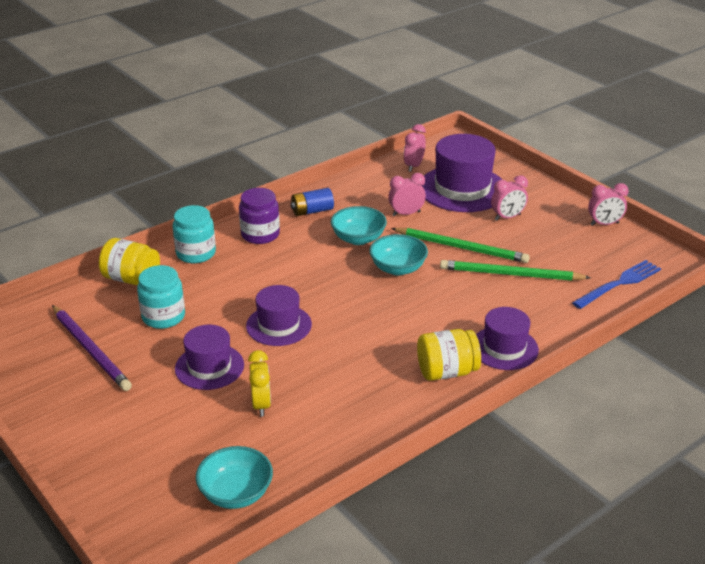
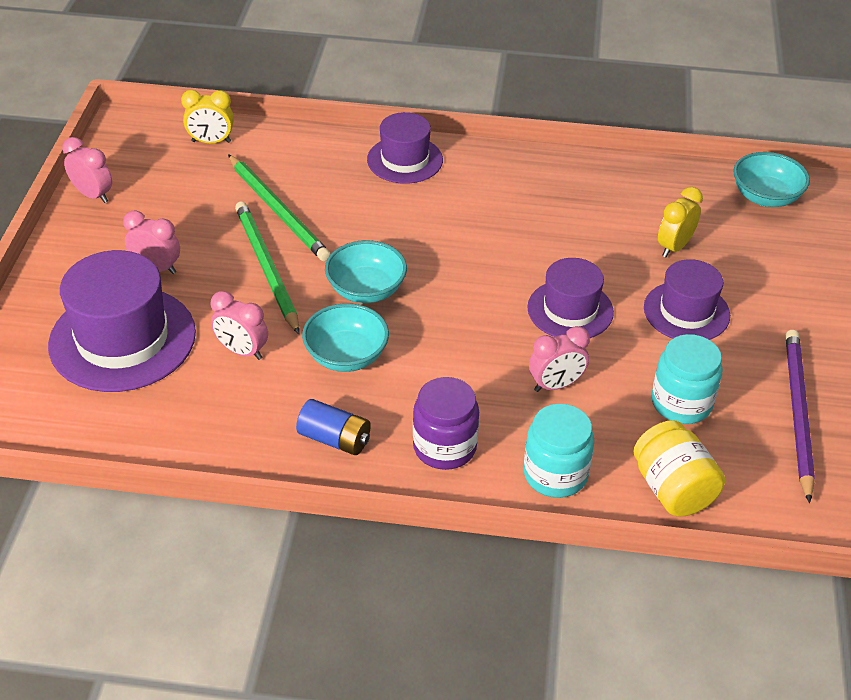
camera: 135 degrees left, 10 degrees up
(413, 166) = (102, 420): pink clock -> pink clock (556, 385)
(447, 372) = (481, 173): yellow jar -> none
(619, 284) = (211, 142): blue fork -> yellow clock

